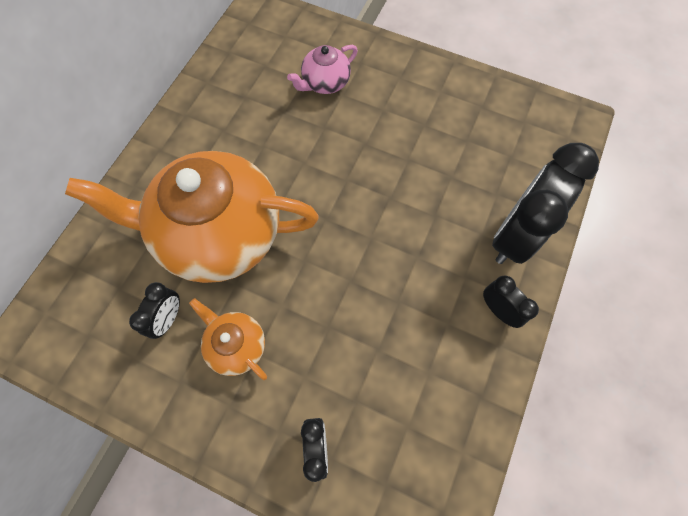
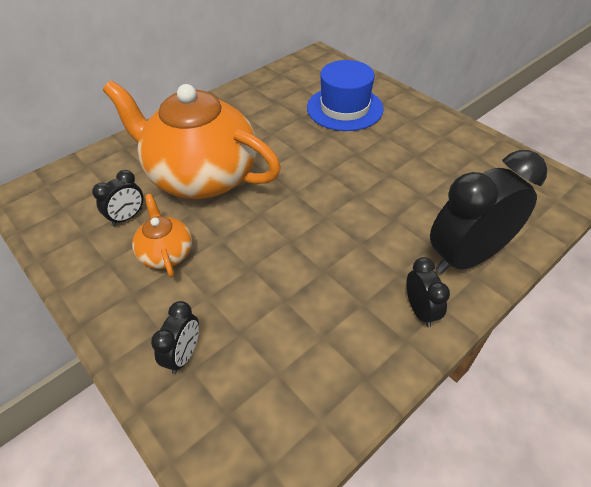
camera: 25 degrees right, 20 degrees down
(325, 83) = (344, 108): pink teapot -> blue hat

